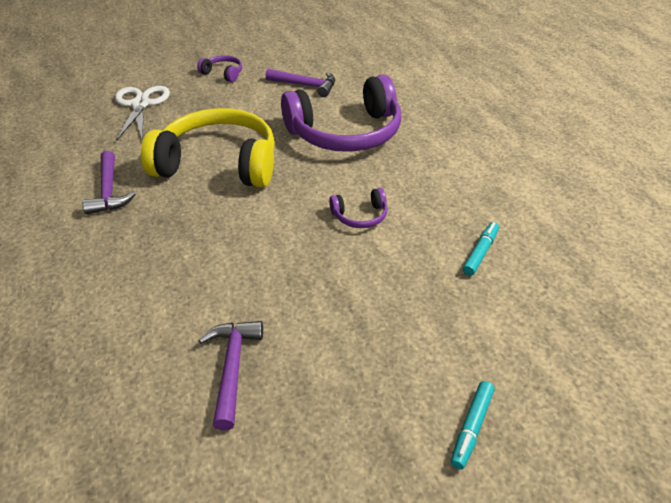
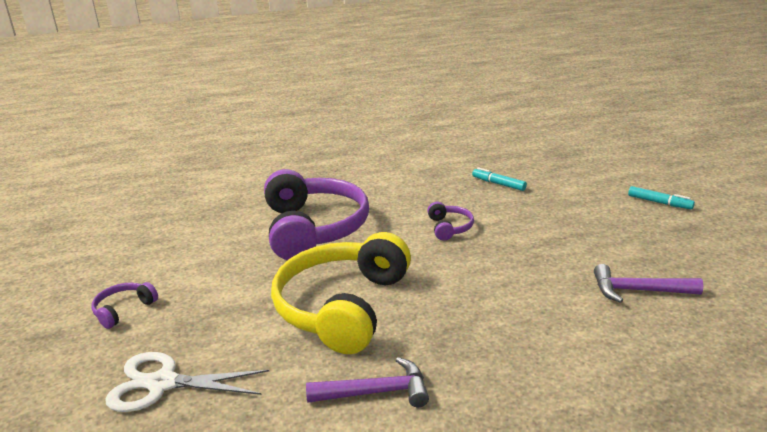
camera: 80 degrees left, 15 degrees down
(306, 86) = (201, 248): purple hammer -> none

